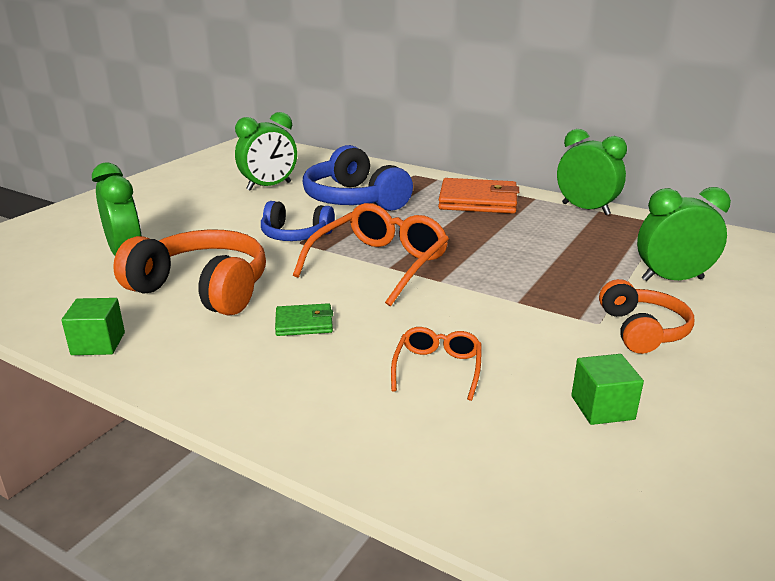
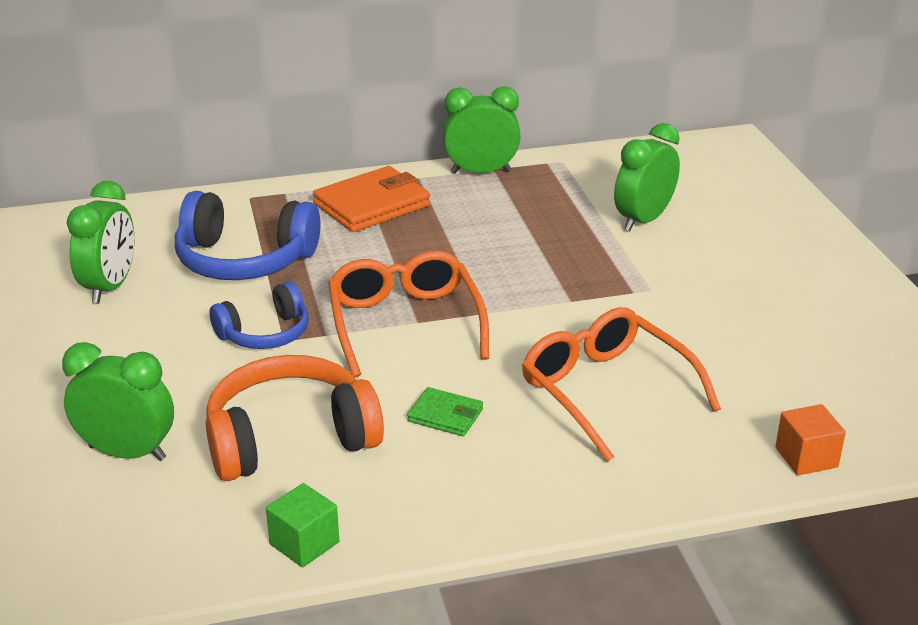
camera: 45 degrees left, 5 degrees up
(304, 323) = (445, 415): green wallet -> green wallet turned 75 degrees clockwise
(437, 369) = (606, 391): orange glasses -> orange glasses, size x1.88
(526, 522) = (806, 457): none -> orange cube
(602, 408) = (742, 357): green cube -> none
(642, 330) = (685, 280): orange headphones -> none

